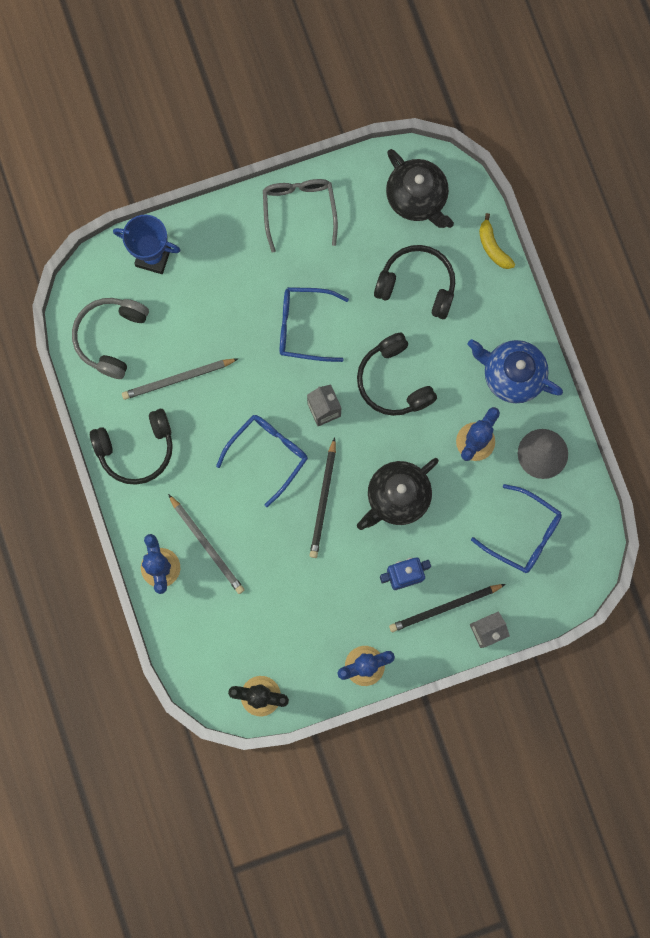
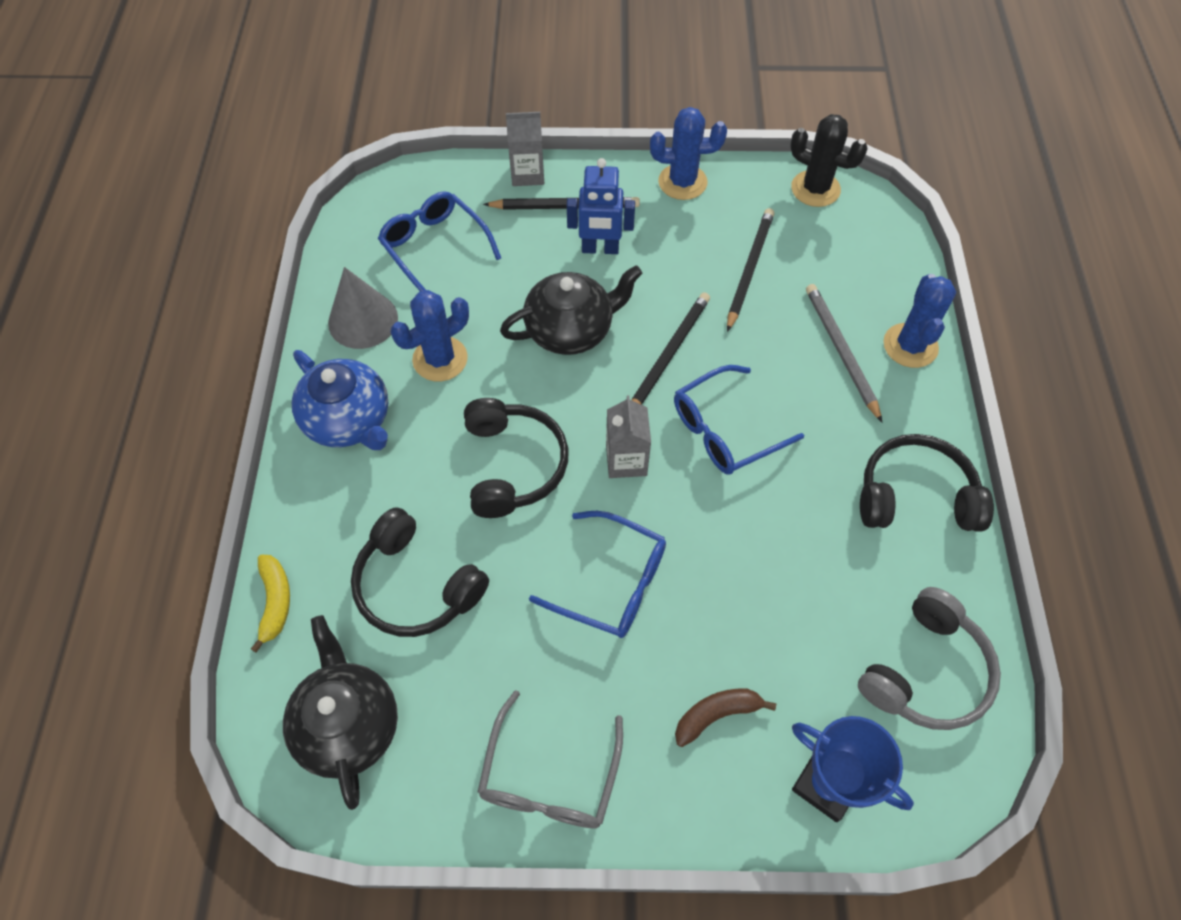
camera: 160 degrees left, 20 degrees down
(178, 379) = (829, 571): grey pencil -> none
(221, 272) = (716, 715): none -> brown banana
(289, 596) = (749, 270): none -> black pencil

